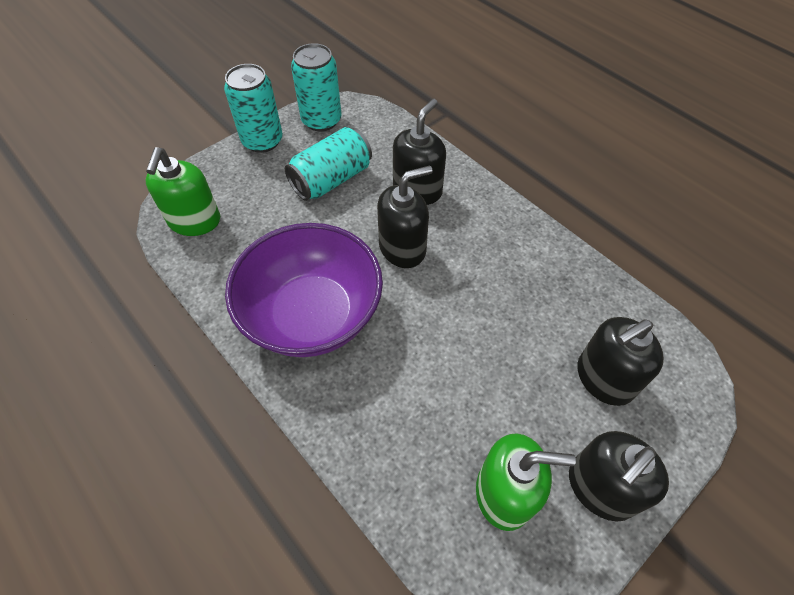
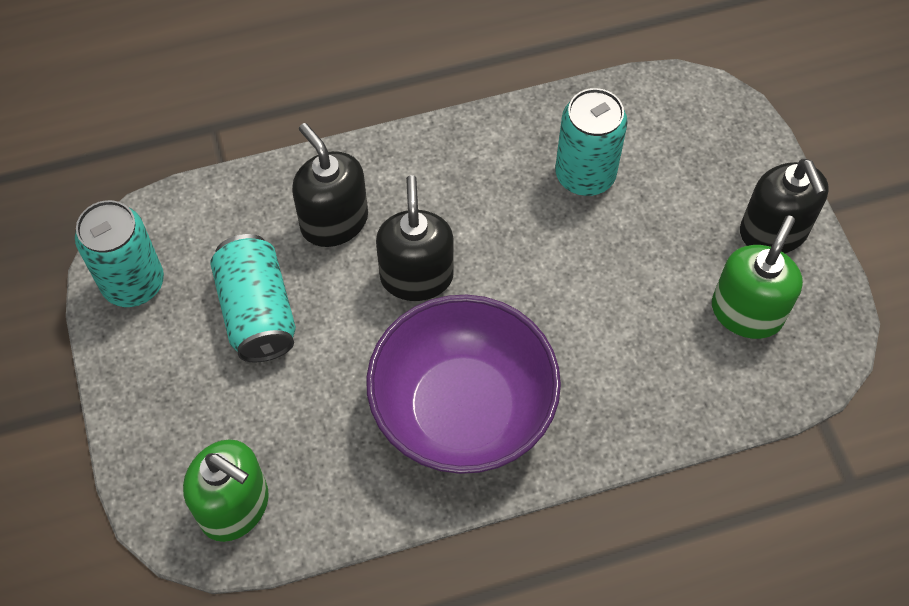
camera: 65 degrees left, 5 degrees up
(262, 141) = (127, 373): turquoise can -> turquoise can (585, 175)
(604, 378) = (672, 168): black soap dispenser -> none

